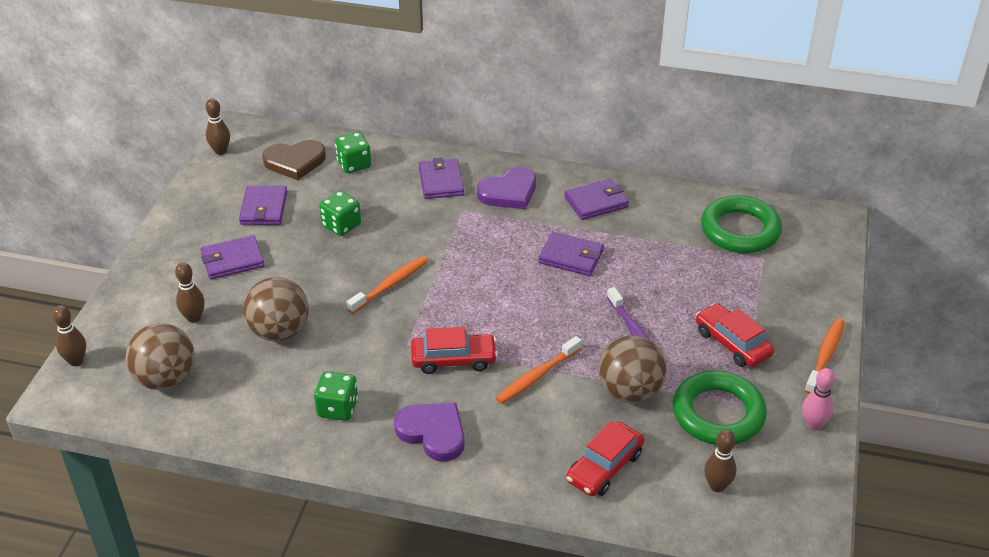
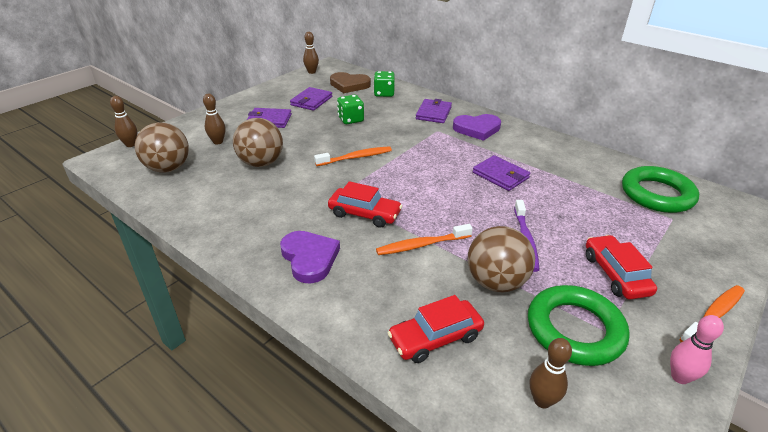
camera: 25 degrees right, 5 degrees down
(337, 408) = (256, 219): green dice -> none
(596, 202) = (540, 149): purple wallet -> none

